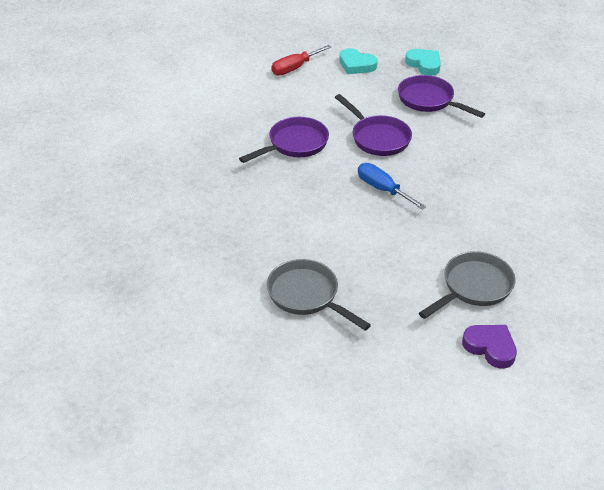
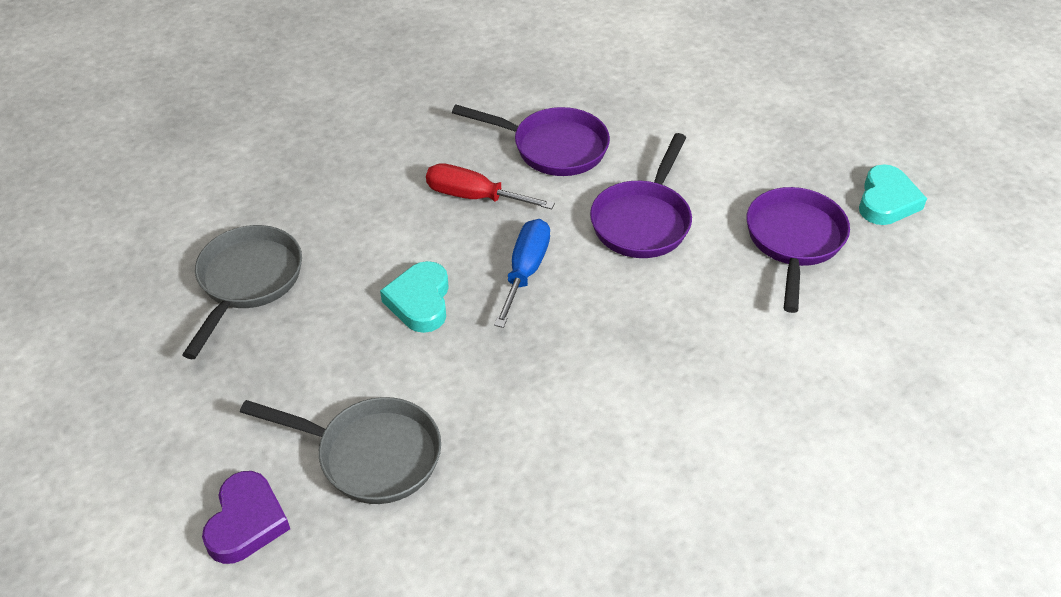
camera: 60 degrees right, 5 degrees up
(295, 68) = (728, 79): red screwdriver -> red screwdriver (474, 197)
(356, 65) = (802, 132): turquoise heart -> turquoise heart (420, 301)

